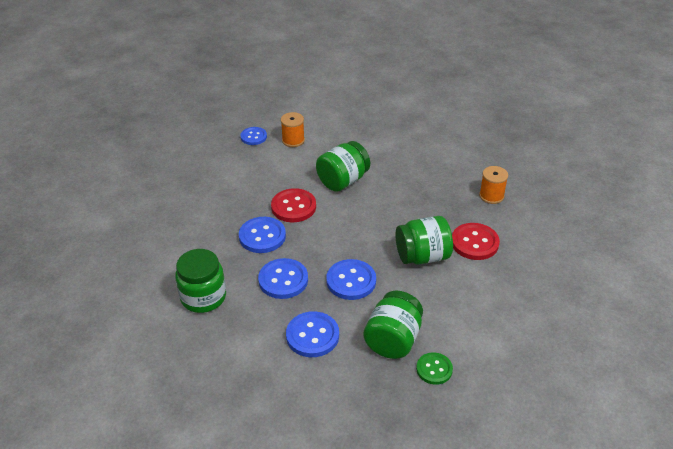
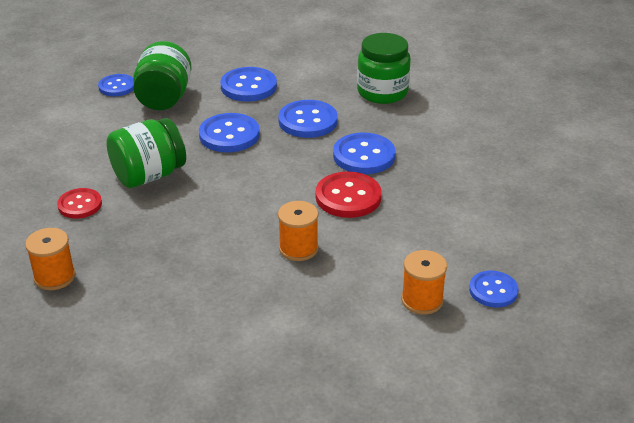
camera: 160 degrees right, 5 degrees down
(343, 181) = (298, 248): green jar -> orange spool
(434, 369) = (117, 87): green button -> blue button
(474, 243) = (80, 205): red button -> red button, size x0.65

